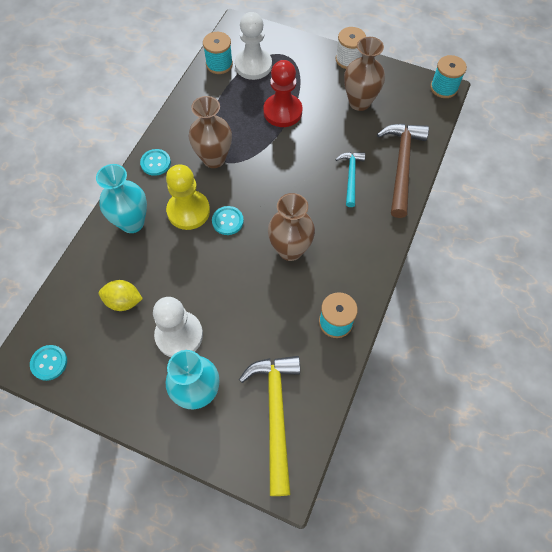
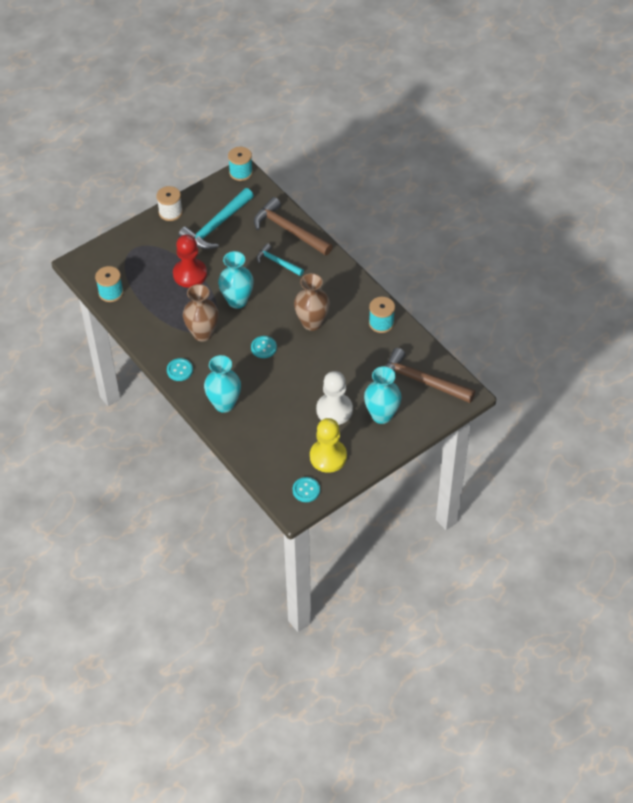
camera: 60 degrees left, 10 degrees down
(123, 301) = (287, 432): yellow lemon -> none
(188, 211) = (238, 367): yellow pawn -> yellow pawn (328, 457)
(253, 65) = (129, 272): white pawn -> none
(275, 167) = (237, 301): none -> turquoise vase
(275, 414) = (421, 381): yellow hammer -> brown hammer
(359, 102) = (216, 226): brown vase -> turquoise hammer

